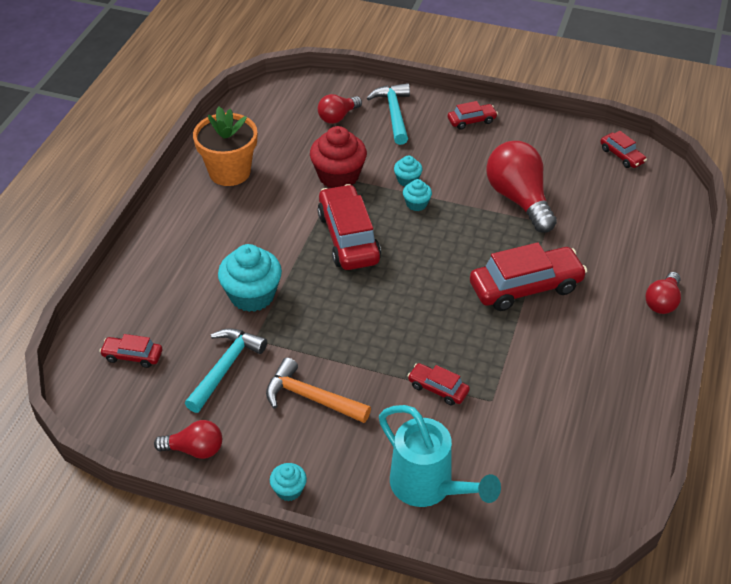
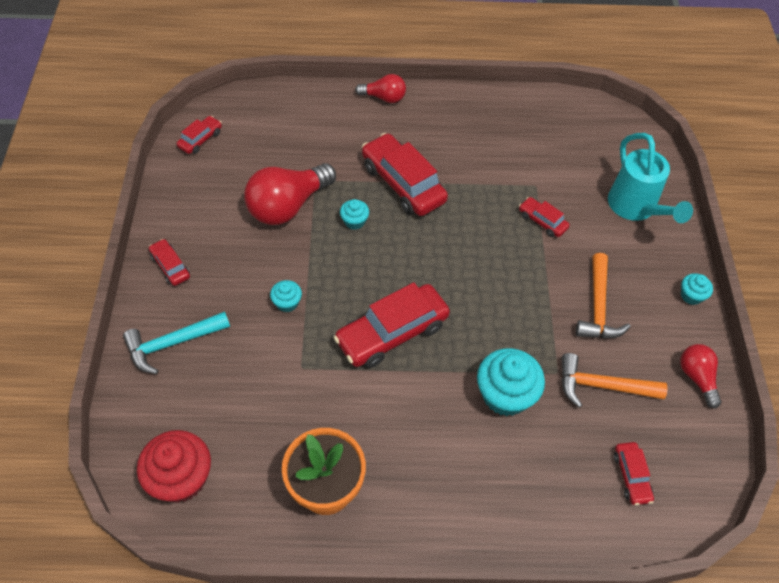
camera: 110 degrees left, 10 degrees up
(225, 368) = (602, 386): turquoise hammer -> orange hammer
(338, 117) = (191, 401): red light bulb -> none
(338, 176) = (299, 369): red cupcake -> red cupcake (181, 478)
(416, 204) = (322, 286): turquoise cupcake -> turquoise cupcake (354, 221)
(428, 487) = (635, 208): turquoise watering can -> turquoise watering can turned 135 degrees clockwise
(438, 389) = (542, 221): red car -> red car turned 120 degrees clockwise

